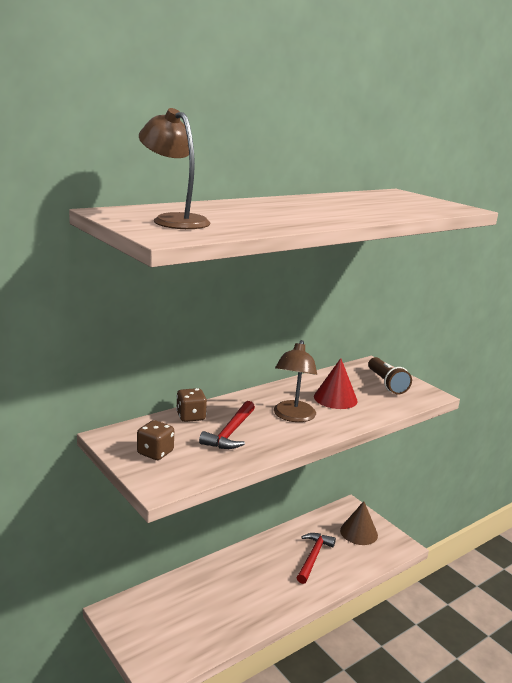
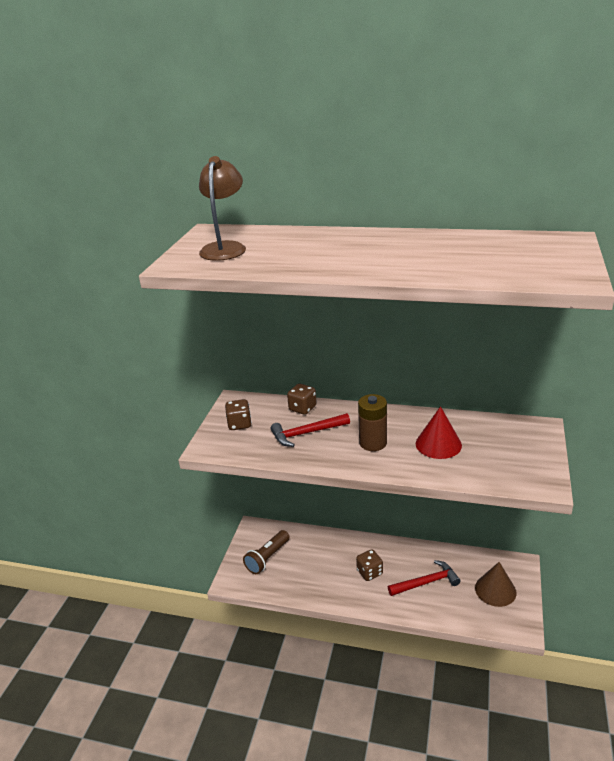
camera: 55 degrees right, 10 degrees up
(266, 578) = (369, 572): none -> brown dice
(293, 416) = (373, 443): brown lamp -> brown battery
(386, 383) = (517, 453): brown flashlight -> brown flashlight (267, 558)

